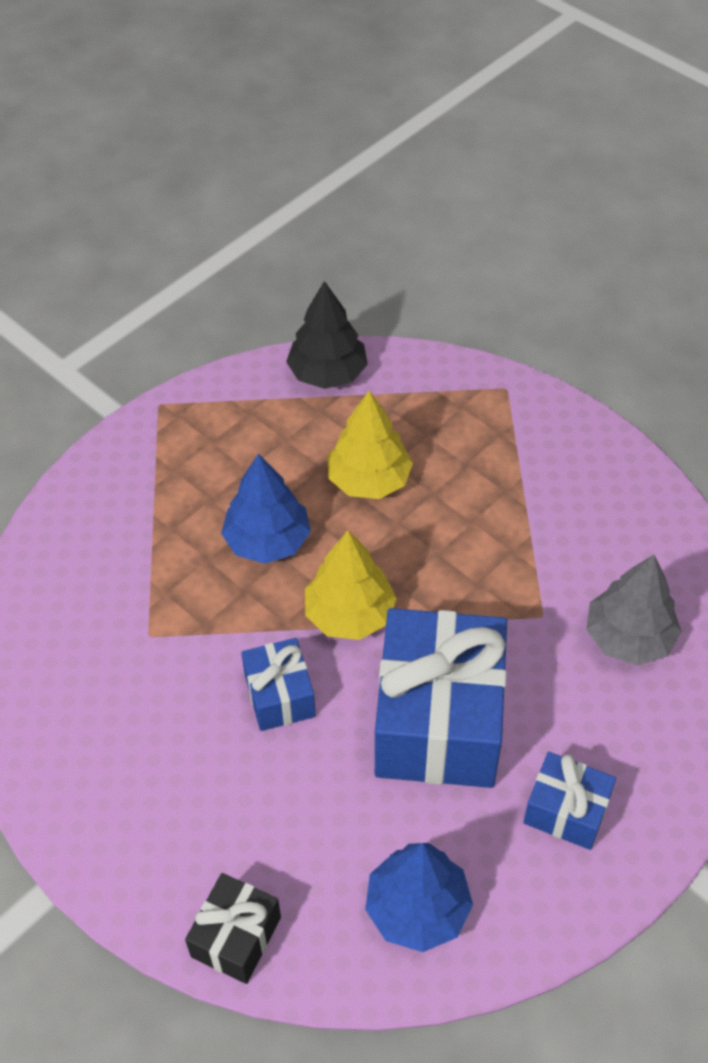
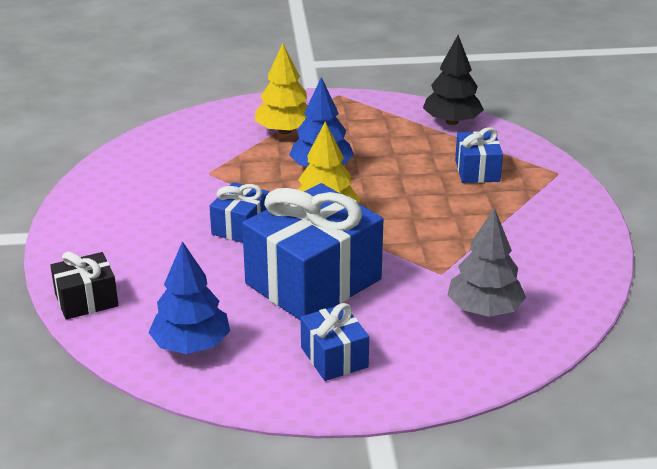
camera: 40 degrees right, 20 degrees down
(369, 480) = (414, 171): yellow tree -> yellow tree (284, 131)
(428, 436) = (477, 170): none -> blue gift

